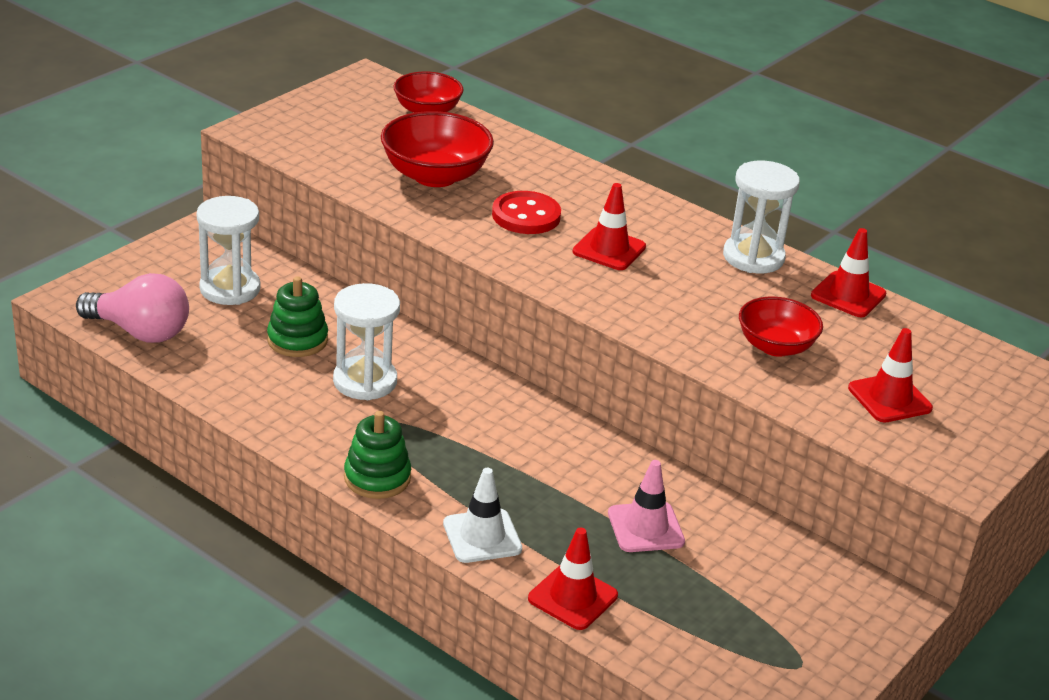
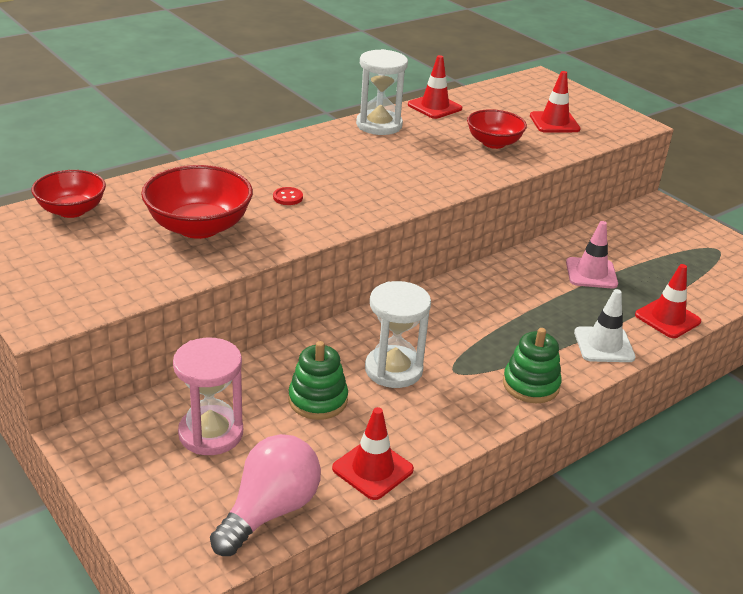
camera: 75 degrees left, 0 degrees up
(230, 289) = (211, 433): white hourglass -> pink hourglass
(526, 216) = (288, 197): red button -> red button, size x0.49
(609, 249) = (352, 174): red traffic cone -> red traffic cone (372, 469)

